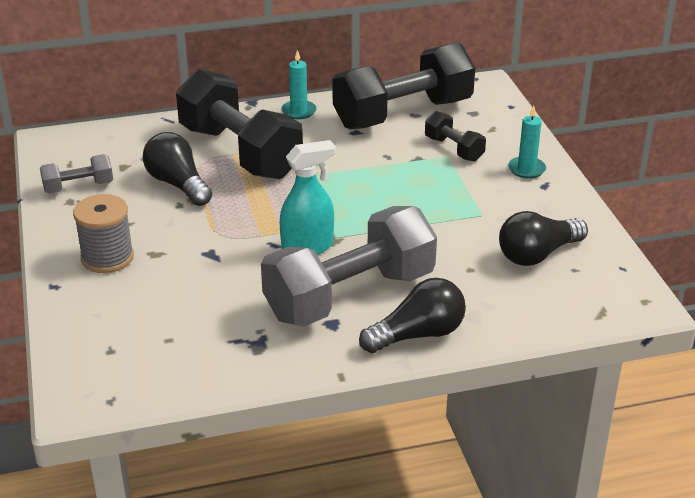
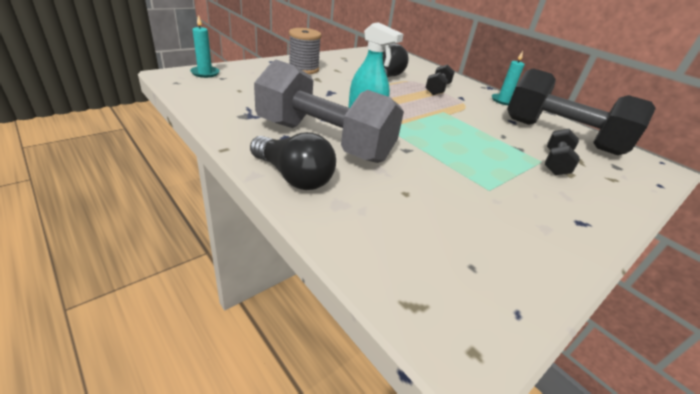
camera: 60 degrees right, 0 degrees up
(78, 187) = (357, 58): grey dumbbell -> none
(240, 152) = (437, 89): black dumbbell -> black dumbbell, size x0.46
(526, 169) = (588, 207): turquoise candle -> turquoise candle (205, 73)
(537, 254) = (468, 233): black light bulb -> none

